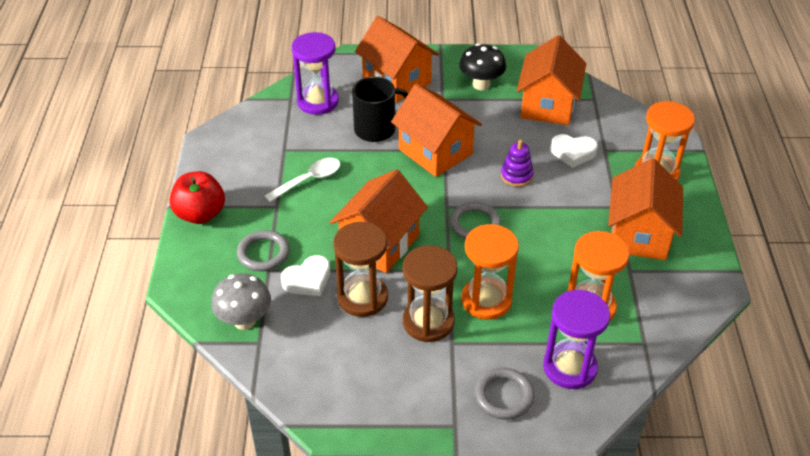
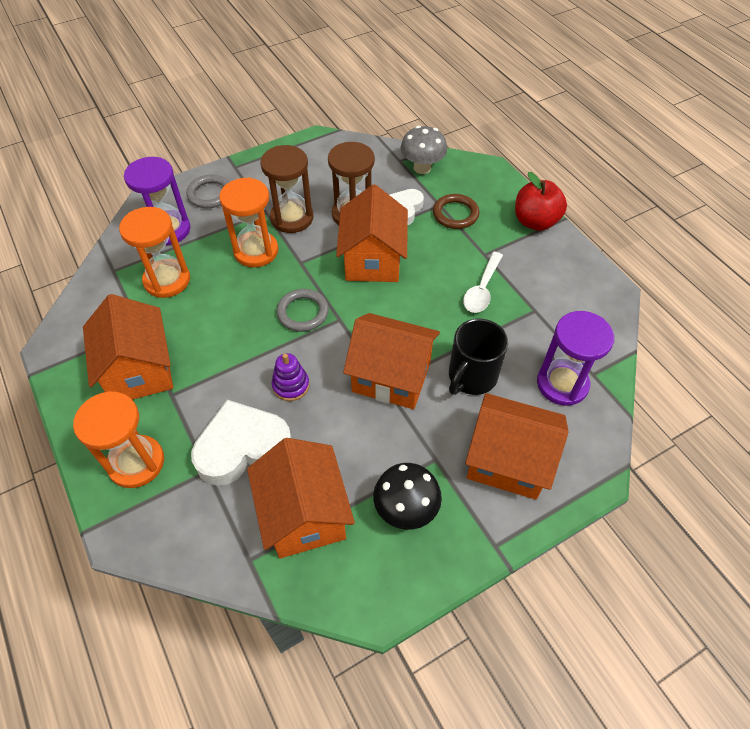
camera: 150 degrees right, 10 degrees up
(263, 253) = (455, 214): grey ring -> brown ring
(573, 153) = (242, 447): white heart -> white heart, size x1.70

